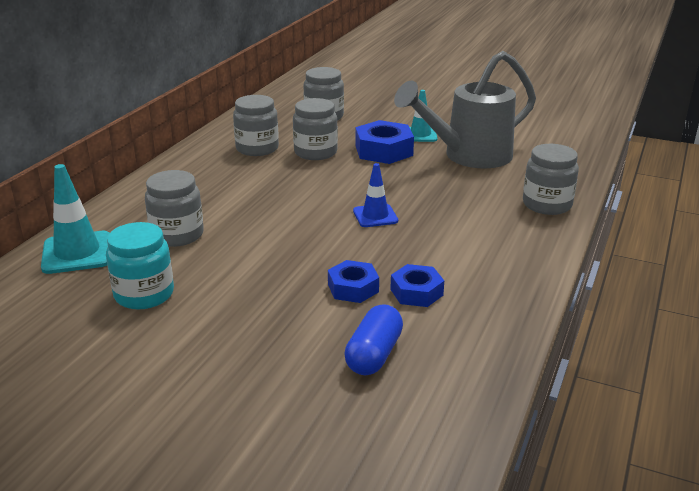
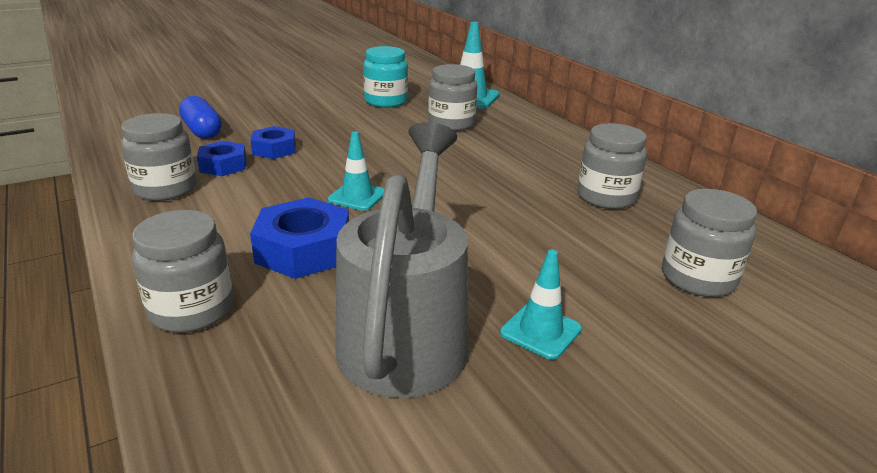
camera: 125 degrees right, 0 degrees up
(315, 152) = (558, 224): grey jar -> grey jar (166, 189)
(375, 216) = (357, 196): blue traffic cone -> turquoise traffic cone
(383, 151) = (512, 270): blue nut -> blue nut (303, 250)

